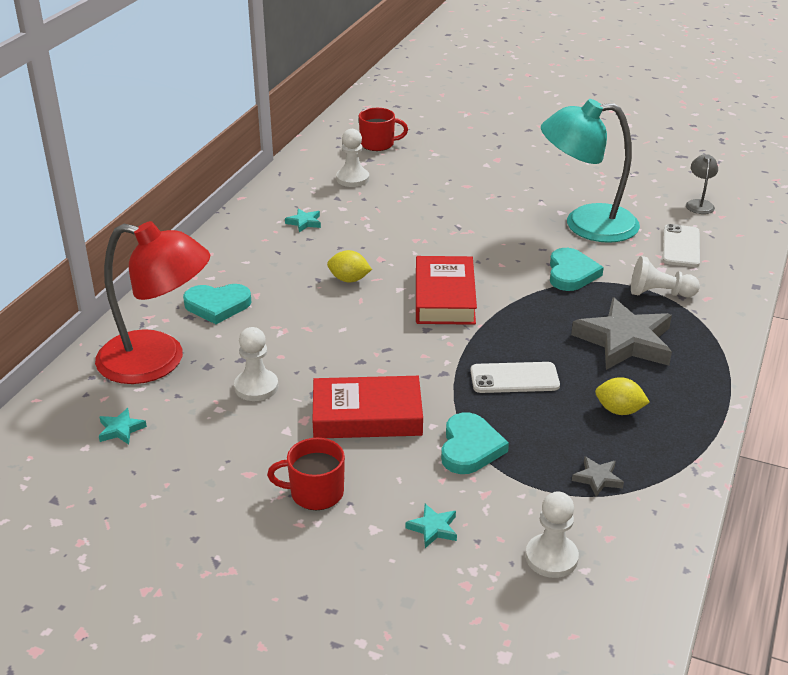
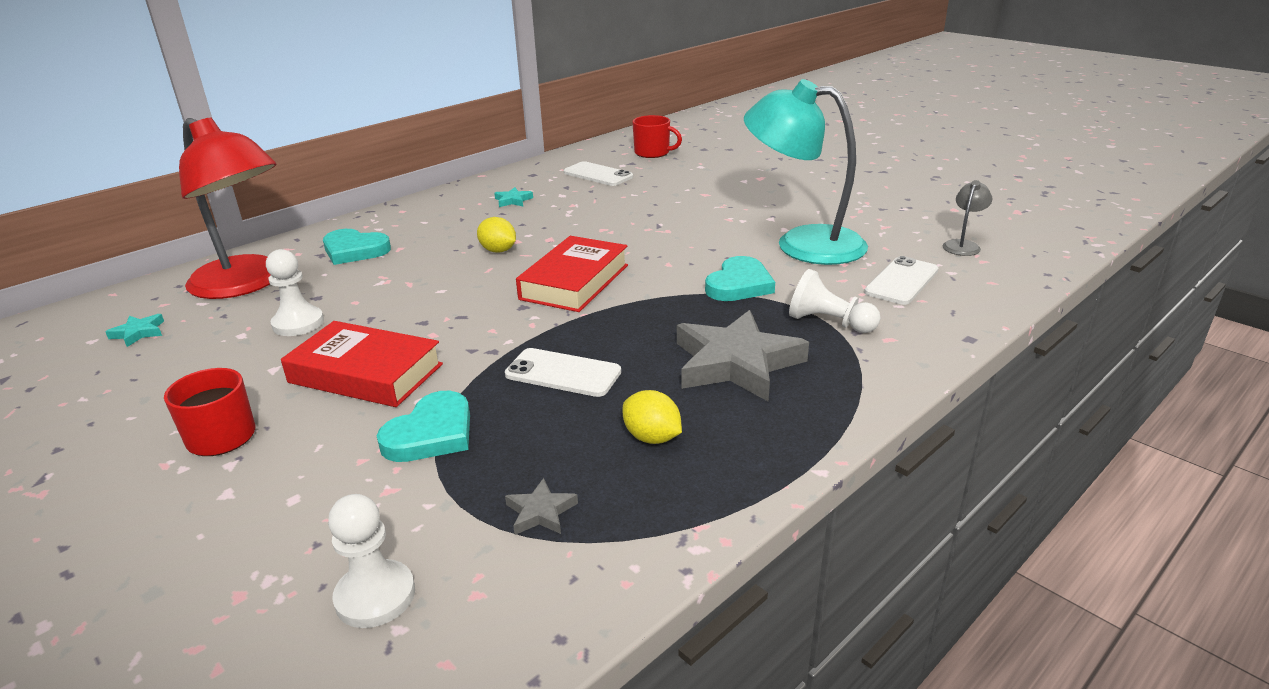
camera: 25 degrees right, 5 degrees down
(352, 179) = (598, 175): white pawn -> white phone
(433, 528) = (285, 513): turquoise star -> none

